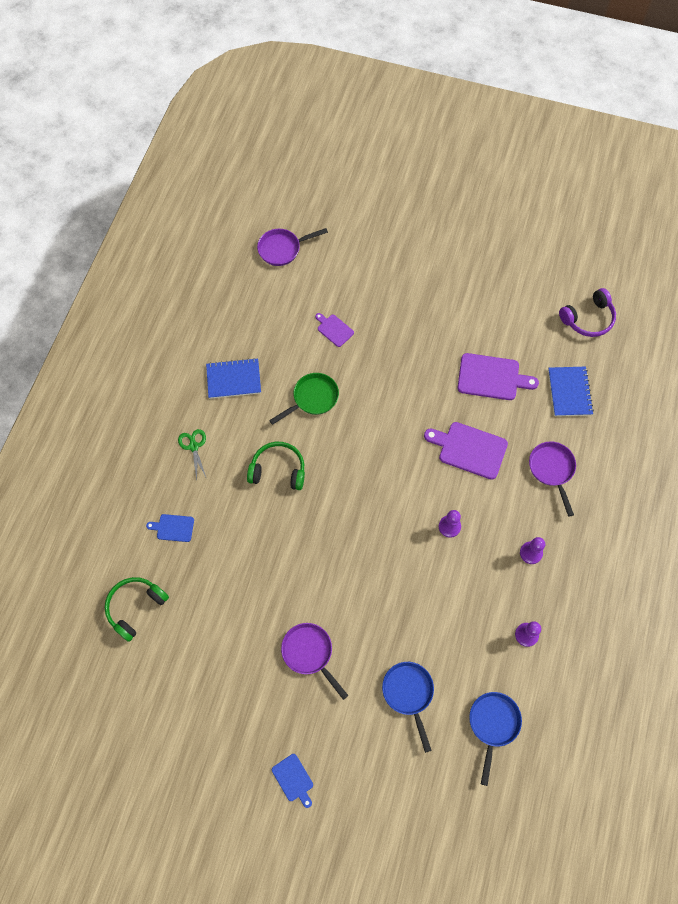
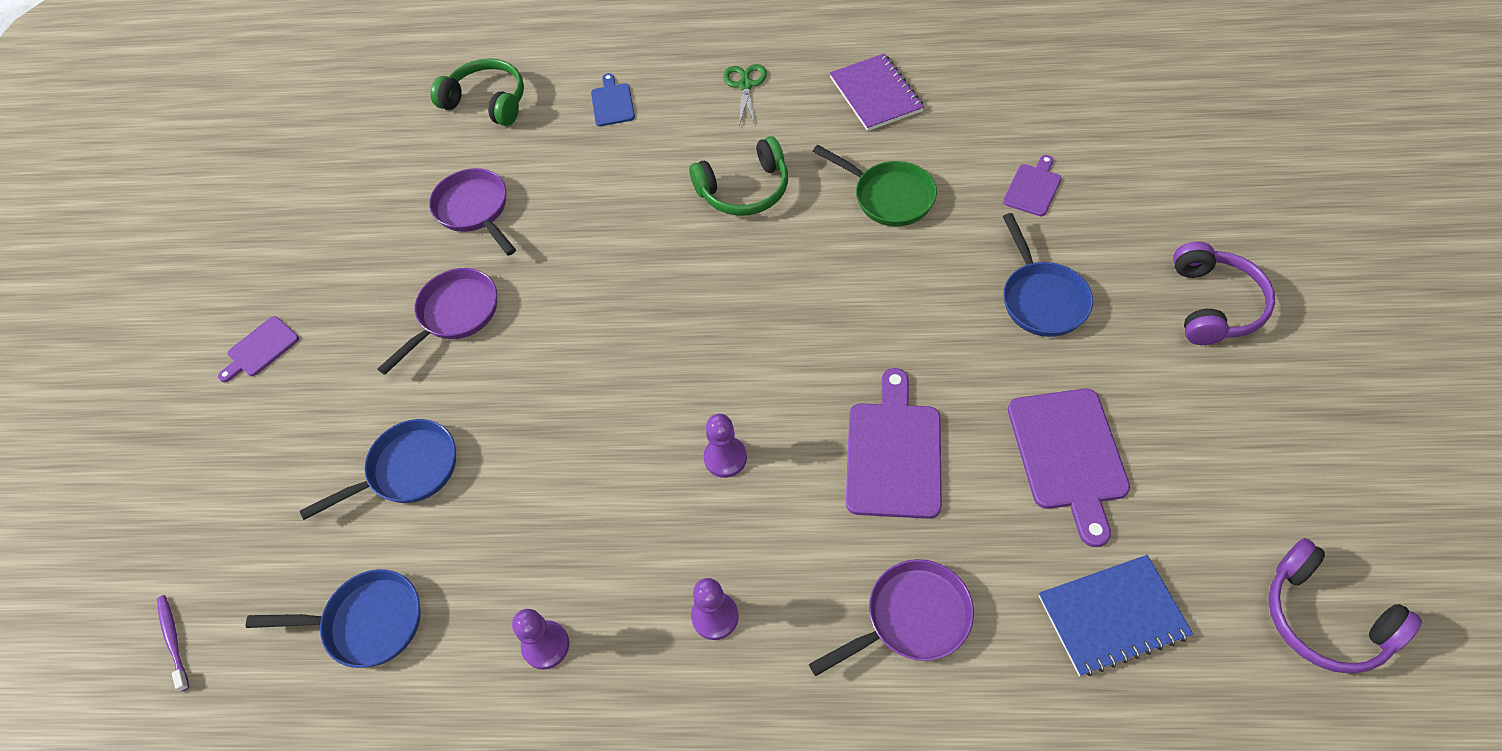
camera: 80 degrees right, 10 degrees down
(193, 446) = (745, 85): green scissors -> green scissors turned 60 degrees counterclockwise
(233, 379) = (875, 94): blue notebook -> purple notebook
(278, 470) = (744, 190): green headphones -> green headphones turned 75 degrees clockwise
(282, 249) = (1146, 81): purple pan -> purple pan (475, 210)
(293, 779) = (260, 349): blue cutting board -> purple cutting board
(404, 354) = (1041, 298): none -> blue pan
(432, 285) = (1214, 304): none -> purple headphones
(477, 835) = (173, 640): none -> purple toothbrush

